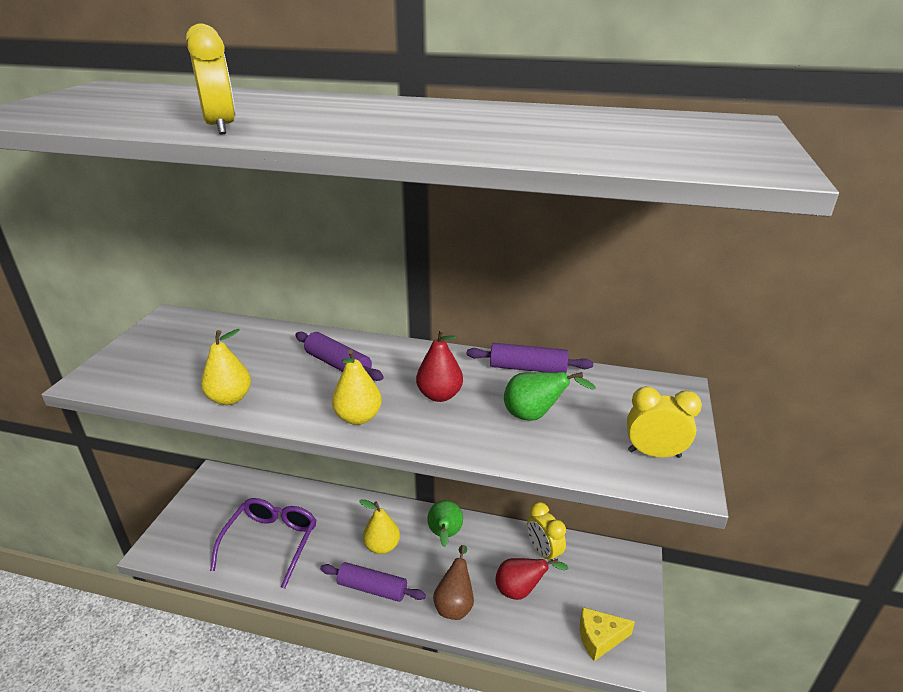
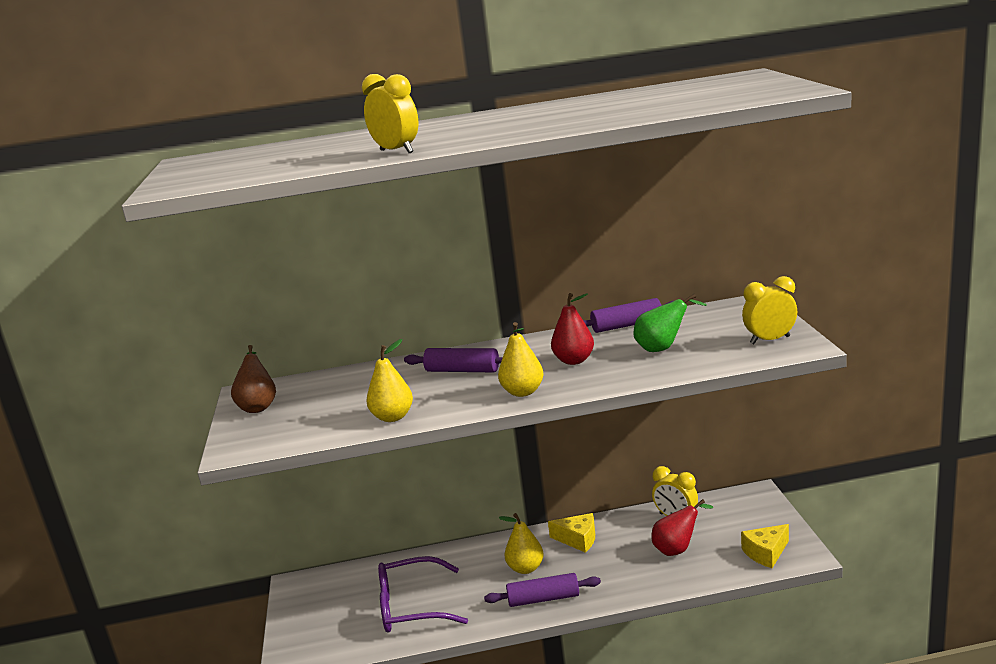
camera: 20 degrees left, 10 degrees down
(271, 542) = (411, 607): purple glasses -> purple glasses turned 90 degrees counterclockwise
(445, 535) = (578, 539): green pear -> yellow cheese
(455, 604) = (628, 579): brown pear -> brown pear (258, 406)

